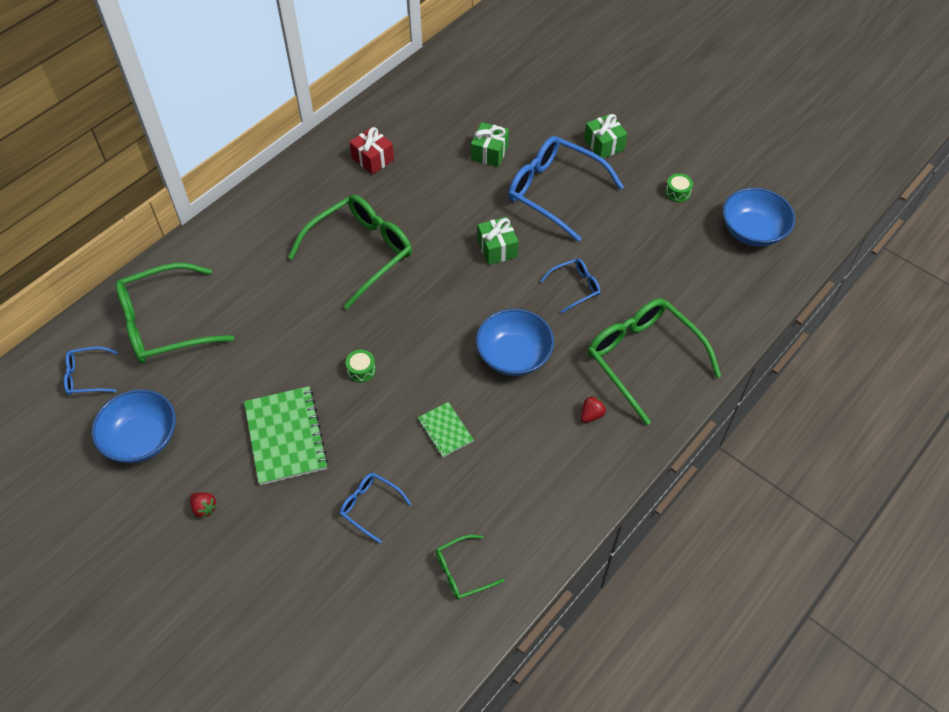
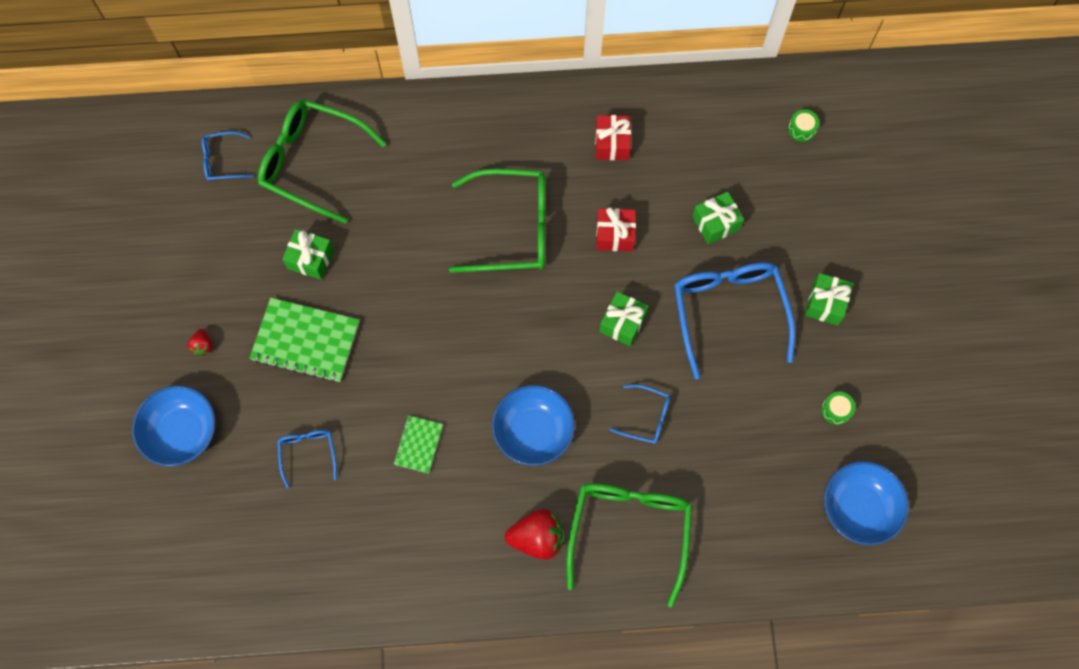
camera: 45 degrees right, 15 degrees up
(87, 376) = (222, 161): blue glasses -> blue glasses turned 45 degrees counterclockwise
(142, 438) = (212, 249): blue bowl -> blue bowl (182, 432)
(231, 383) = (310, 259): none -> green gift
(285, 436) = (306, 341): green notebook -> green notebook turned 75 degrees clockwise
(361, 370) = (410, 335): green drum -> green drum (802, 129)
(434, 205) = (615, 235): none -> red gift
(462, 572) = (318, 565): green glasses -> none
(591, 415) = (537, 538): red strawberry -> red strawberry, size x1.97

